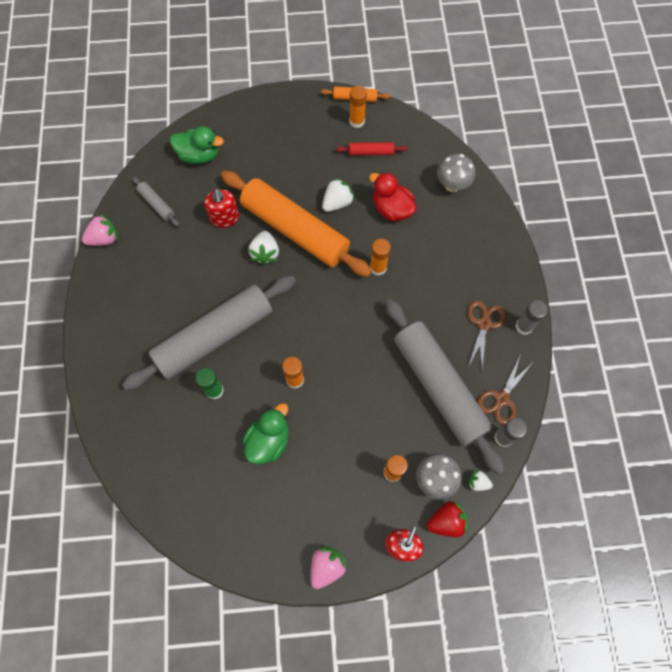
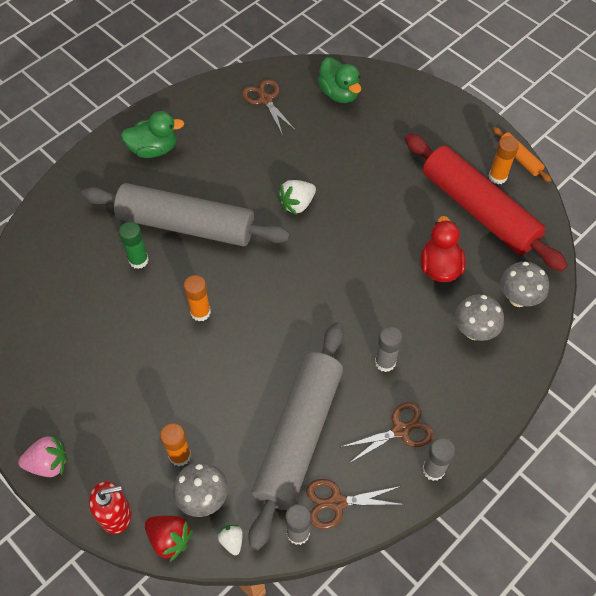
camera: 50 degrees right, 10 degrees down
(104, 239) = (202, 90): pink strawberry -> none
(156, 204) = (265, 100): grey rolling pin -> brown scissors
(225, 218) = (300, 152): red soap dispenser -> none
(269, 440) = (127, 333): green duck -> green duck (154, 149)
(295, 230) = (341, 209): orange rolling pin -> none
(337, 203) = (400, 221): white strawberry -> none
(371, 152) = (479, 210): red rolling pin -> red rolling pin, size x2.46
(378, 268) = (369, 299): orange glue stick -> none
(431, 295) = (385, 362): none -> grey glue stick
(453, 228) = (474, 331): none -> grey mushroom

